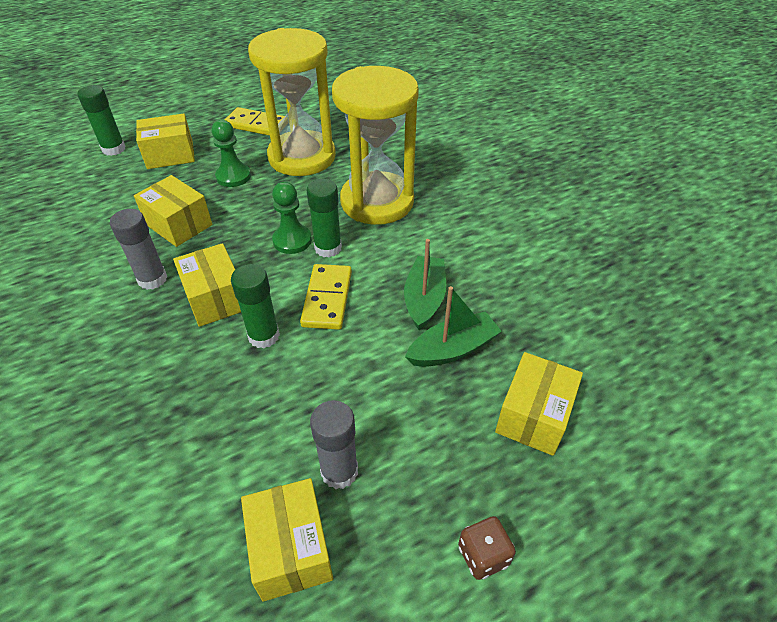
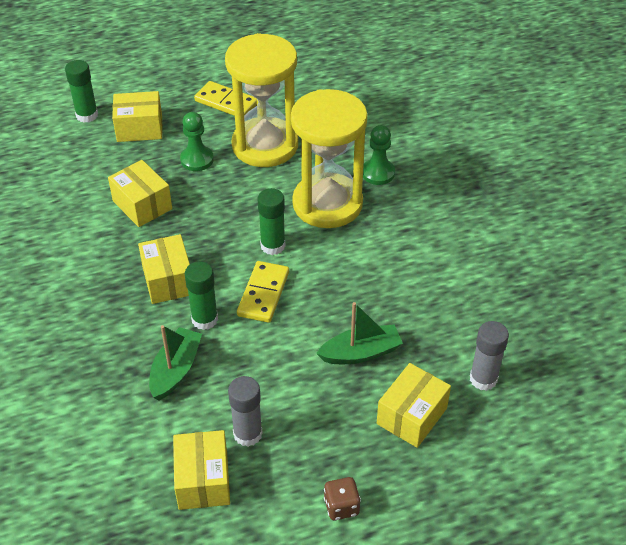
camera: 10 degrees right, 0 degrees up
(152, 279) = (116, 255): grey glue stick -> grey glue stick (483, 379)
(292, 240) = (242, 234): green pawn -> green pawn (378, 173)
(424, 299) = (348, 305): green boat -> green boat (175, 370)

